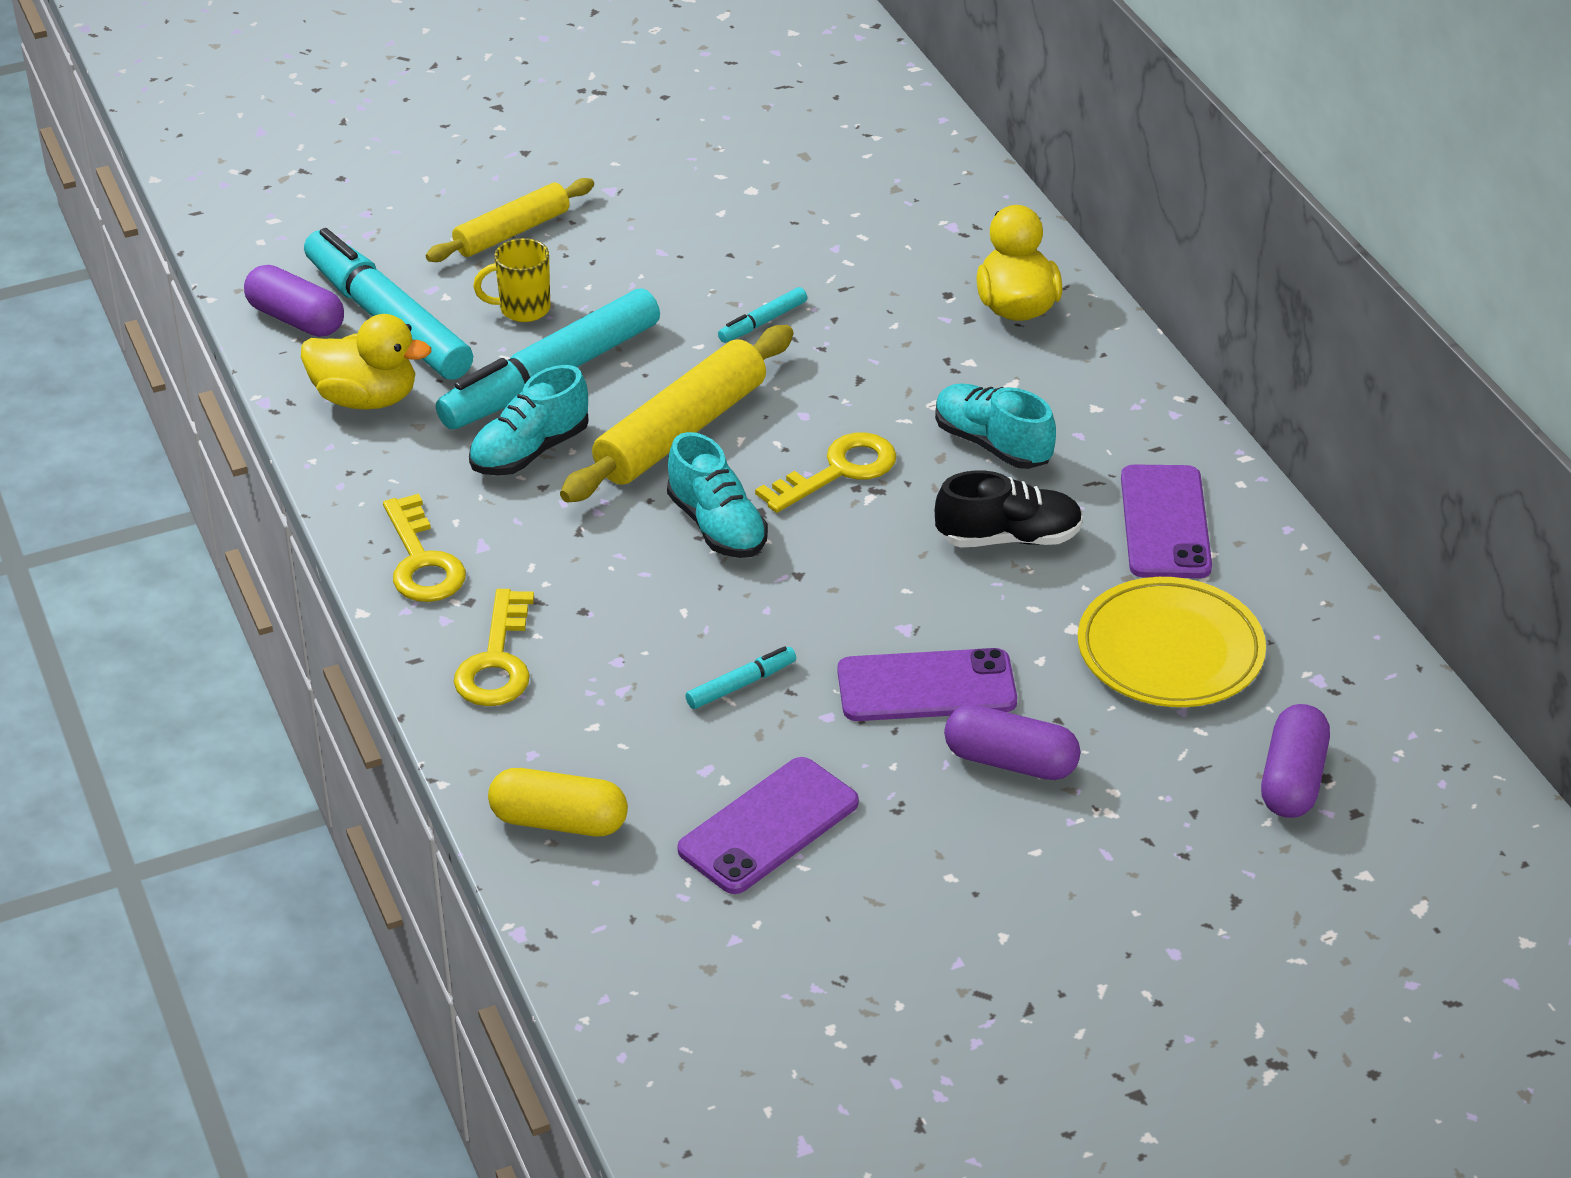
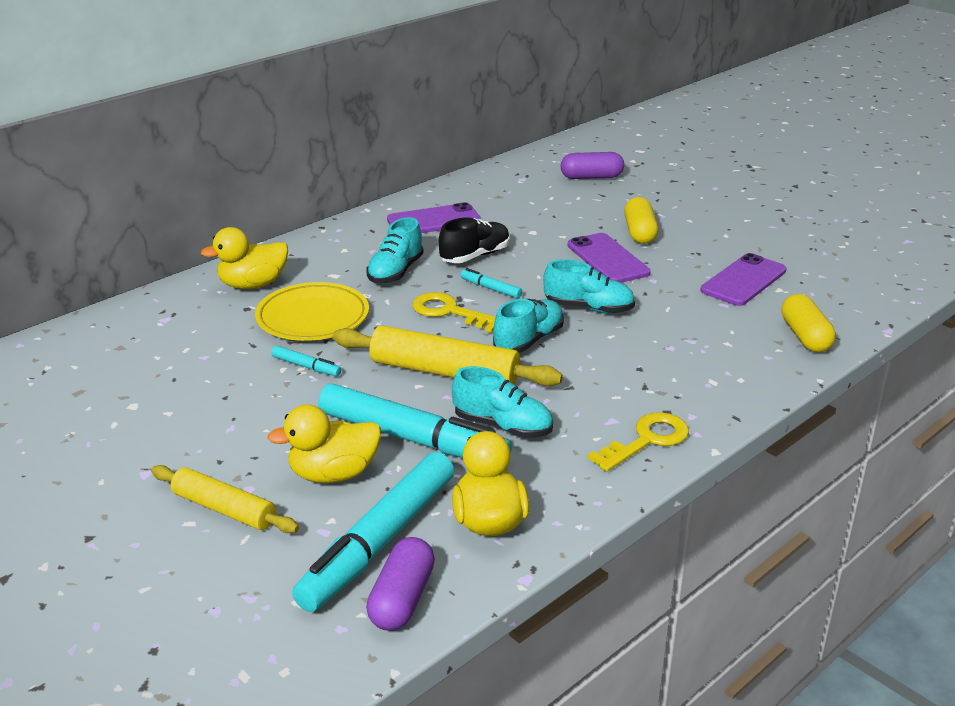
camera: 110 degrees left, 10 degrees down
(497, 660) = (708, 387): yellow key -> none
(523, 309) = (333, 474): yellow mug -> yellow duck
(741, 684) = (653, 307): turquoise marker -> turquoise marker (490, 289)
(768, 826) = (743, 281): purple phone -> purple phone turned 75 degrees counterclockwise
(774, 613) = (588, 308): none -> turquoise shoe
(1008, 538) = (475, 256): black shoe -> black shoe turned 75 degrees clockwise
(1010, 762) = (640, 232): purple capsule -> yellow capsule
(1170, 651) = (530, 209): yellow plate -> yellow plate (312, 317)

